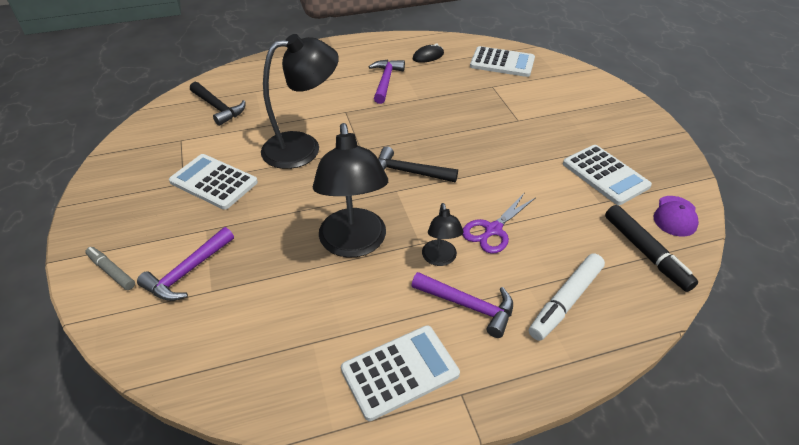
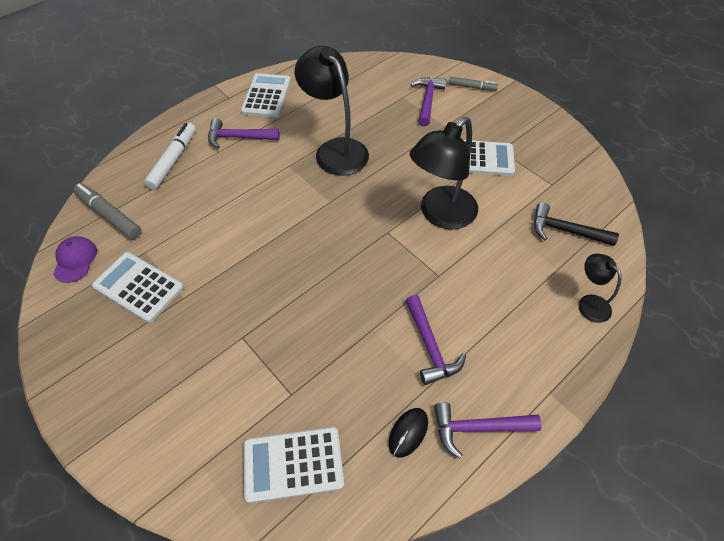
camera: 155 degrees right, 10 degrees up
(387, 48) = (478, 428): none -> purple hammer
(400, 372) = (266, 96): white calculator -> white calculator turned 150 degrees clockwise
(409, 172) = (328, 223): black hammer -> none
(440, 259) = (269, 159): black lamp -> black lamp (589, 303)
(493, 230) = (236, 194): purple scissors -> none
(645, 252) = (109, 215): black marker -> grey marker

